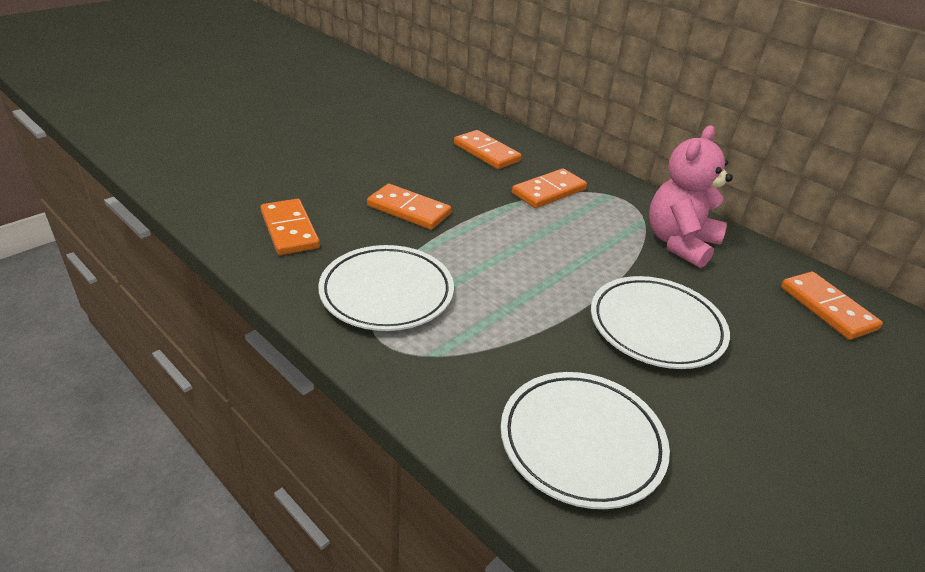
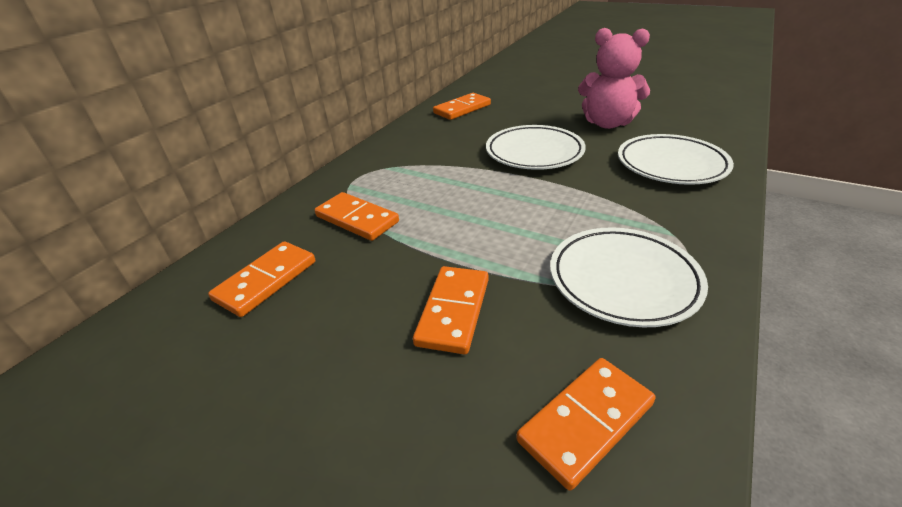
camera: 100 degrees left, 0 degrees up
(679, 243) = (417, 152): pink teddy bear -> pink teddy bear (607, 123)

